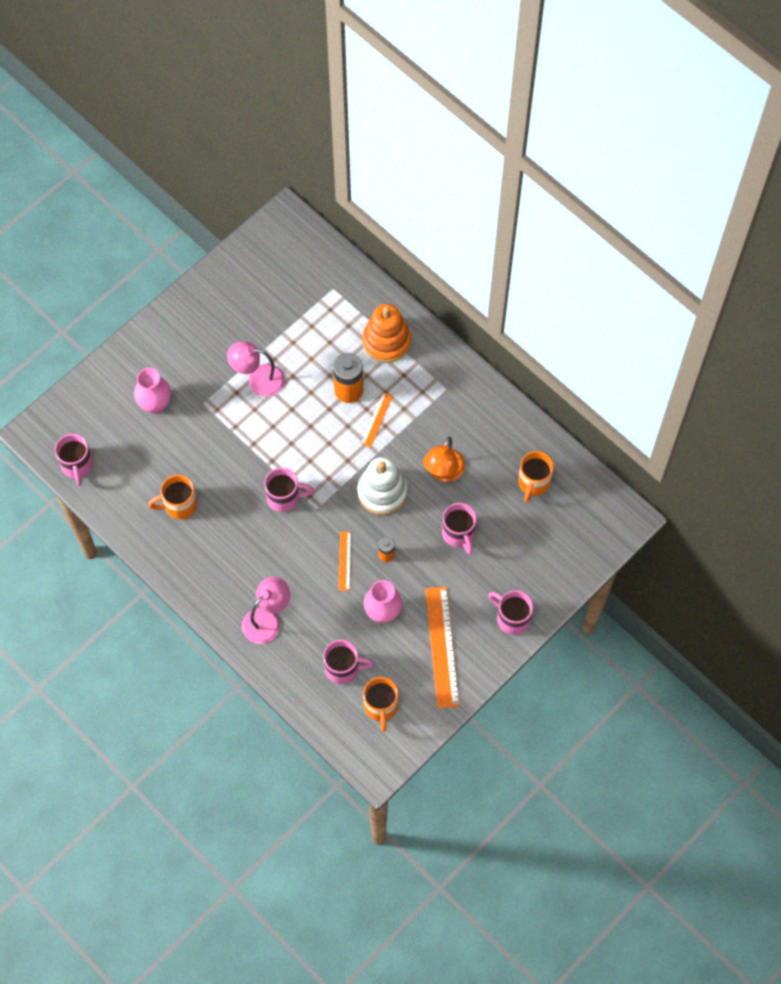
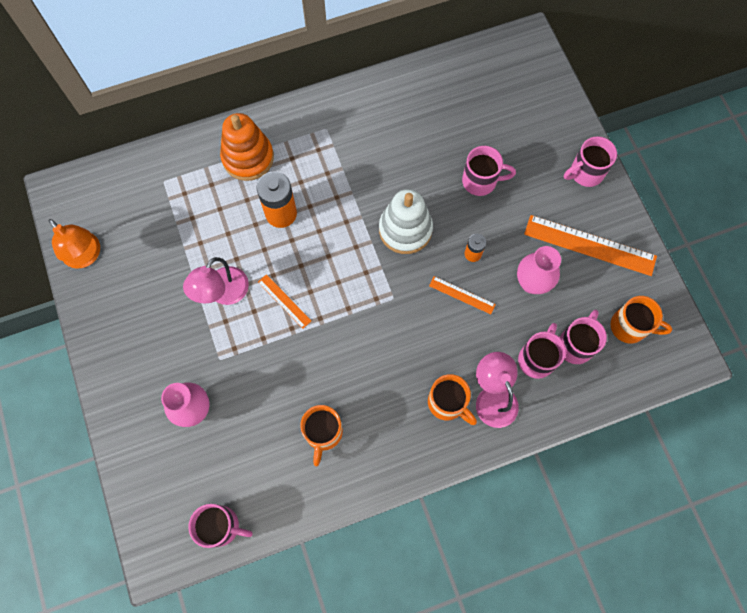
camera: 65 degrees left, 5 degrees up
(284, 497) = (366, 323): pink mug -> pink mug (537, 359)
(376, 419) = (326, 202): orange ruler -> orange ruler (284, 301)
(443, 472) = (411, 167): orange lamp -> orange lamp (86, 256)
(533, 483) = (459, 97): orange mug -> orange mug (447, 403)

